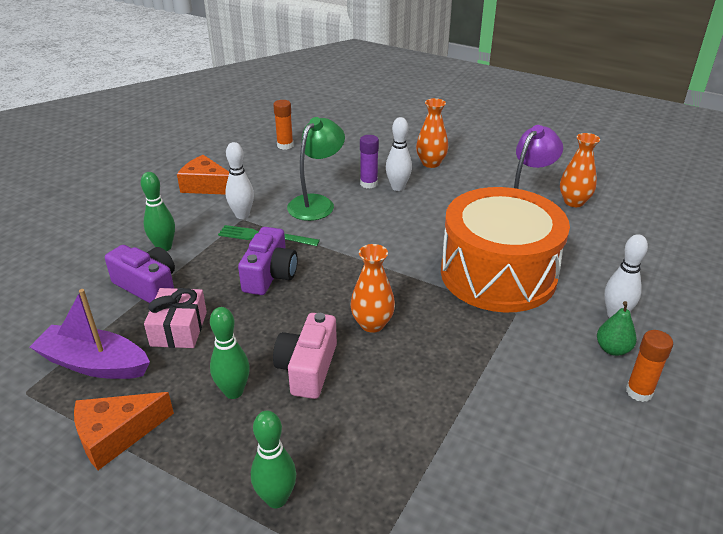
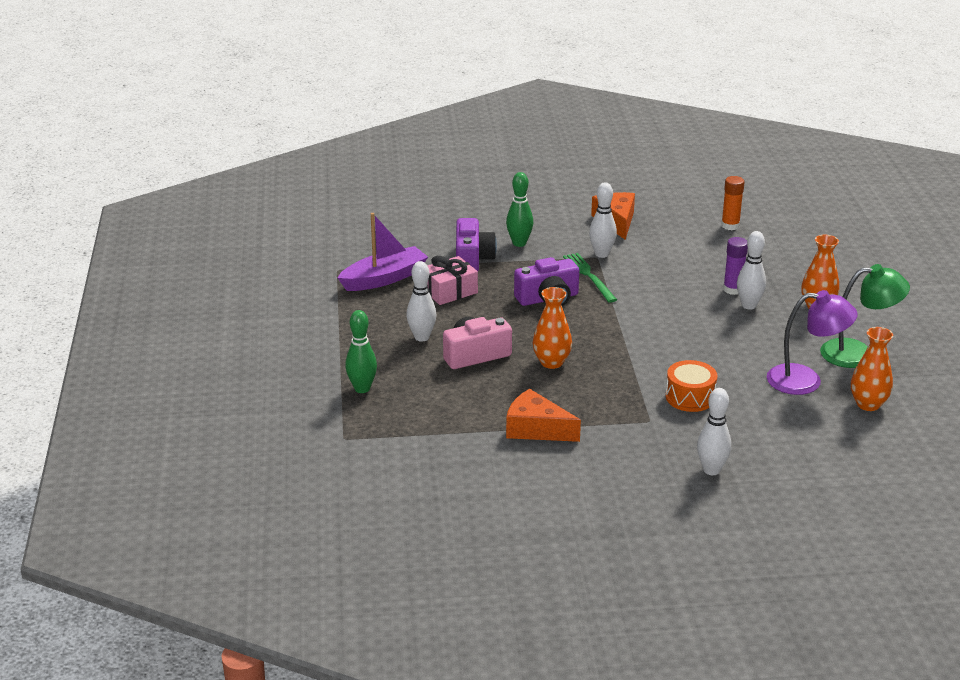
camera: 55 degrees right, 5 degrees down
(94, 364) = (384, 278): purple boat -> purple boat turned 75 degrees clockwise
(116, 435) = (343, 315): orange cheese -> orange cheese (536, 429)
(233, 392) = (422, 337): green bowling pin -> white bowling pin
(316, 203) = (666, 278): green lamp -> green lamp (858, 353)
(498, 274) = (690, 397): orange drum -> orange drum, size x0.42
(612, 349) = (663, 479): green pear -> none
(639, 392) = (626, 502): orange glue stick -> none

